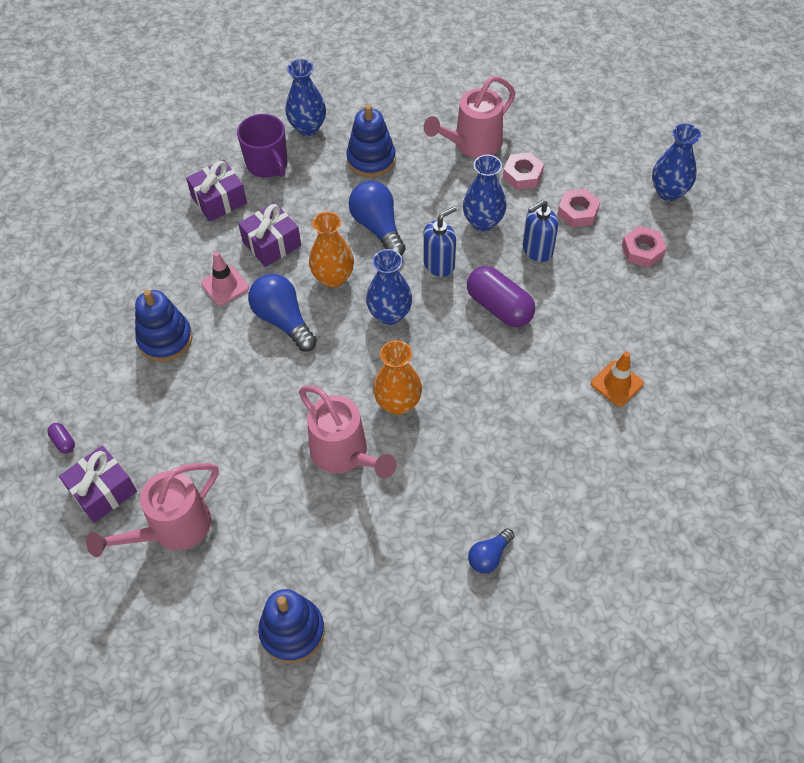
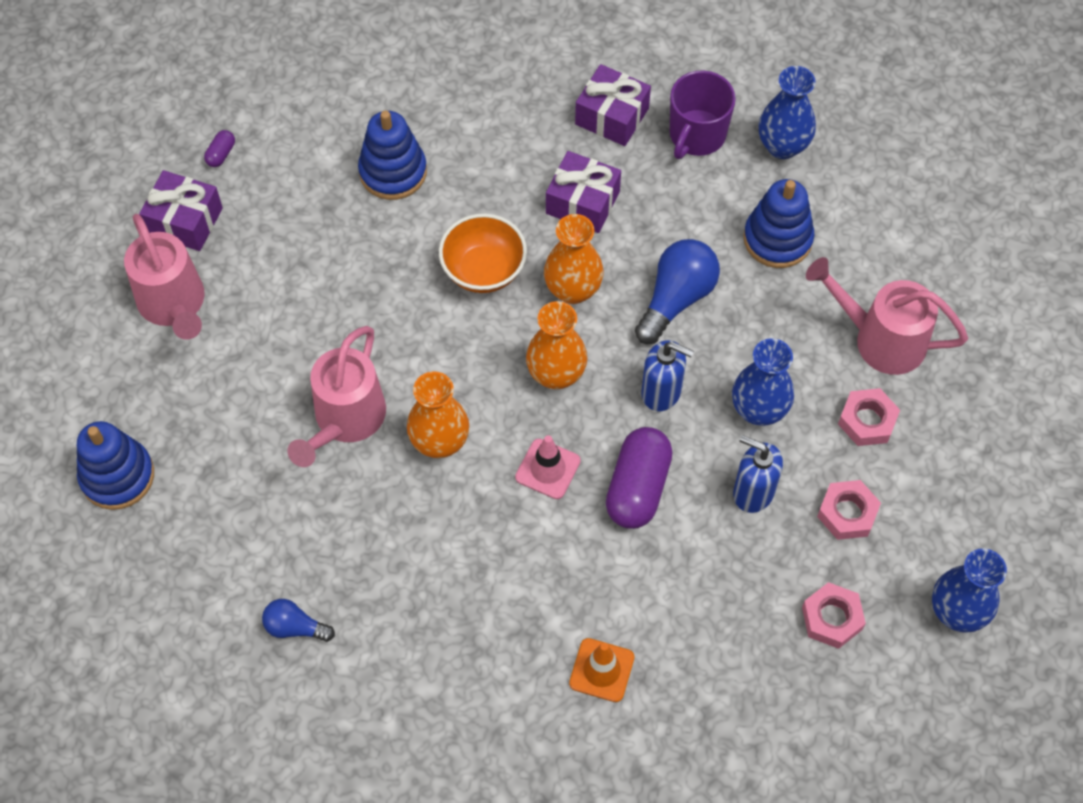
camera: 60 degrees right, 5 degrees up
(171, 529) = (174, 306): pink watering can -> pink watering can turned 135 degrees counterclockwise
(225, 286) = (496, 188): pink traffic cone -> pink traffic cone (548, 469)
(283, 320) = (483, 270): blue light bulb -> orange bowl
(389, 314) = (556, 374): blue vase -> orange vase

